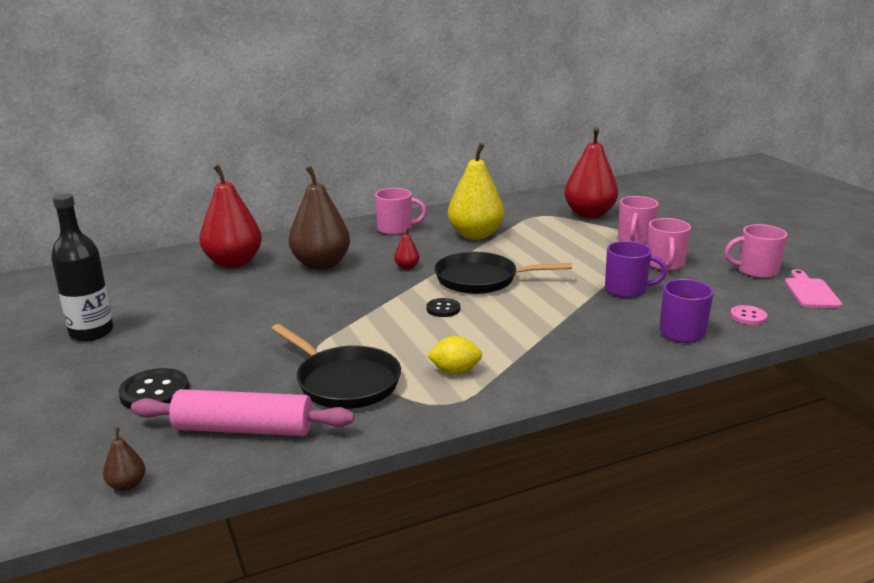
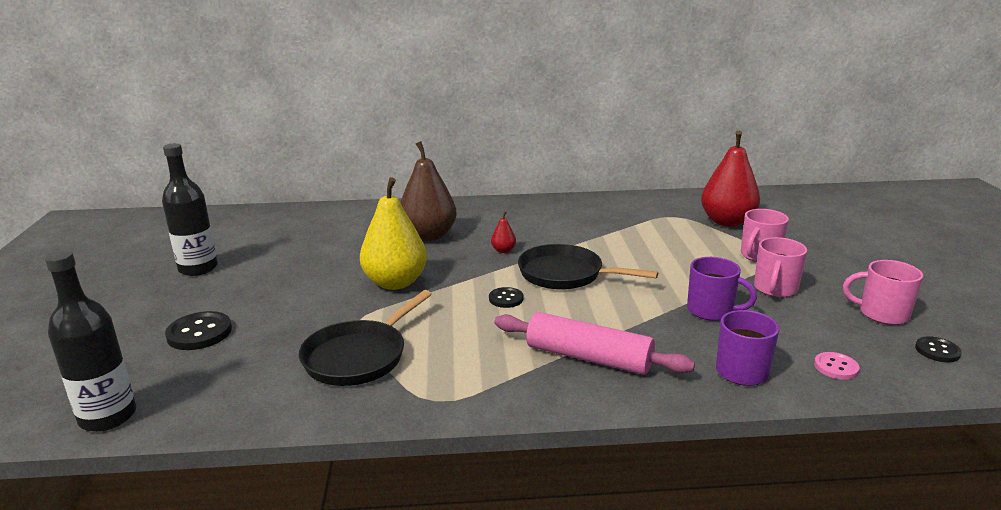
camera: 20 degrees right, 0 degrees up
(127, 485) = (108, 417): brown pear -> black bottle
(233, 262) = (356, 223): red pear -> none
(243, 429) = (239, 385): pink rolling pin -> pink rolling pin (588, 357)
(344, 382) = (359, 356): black pan -> black pan turned 60 degrees clockwise
(395, 229) = (521, 211): pink mug -> none
(455, 371) = (469, 367): yellow lemon -> none
(475, 235) = (592, 228): yellow pear -> yellow pear (395, 283)
(810, 292) = (937, 351): pink cutting board -> black button

